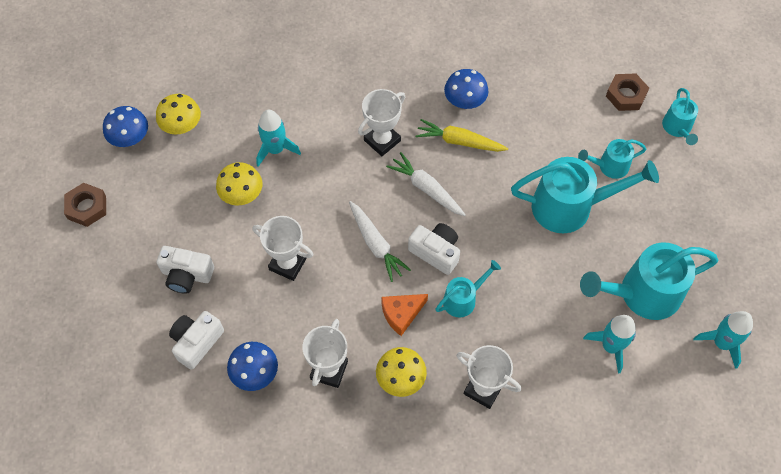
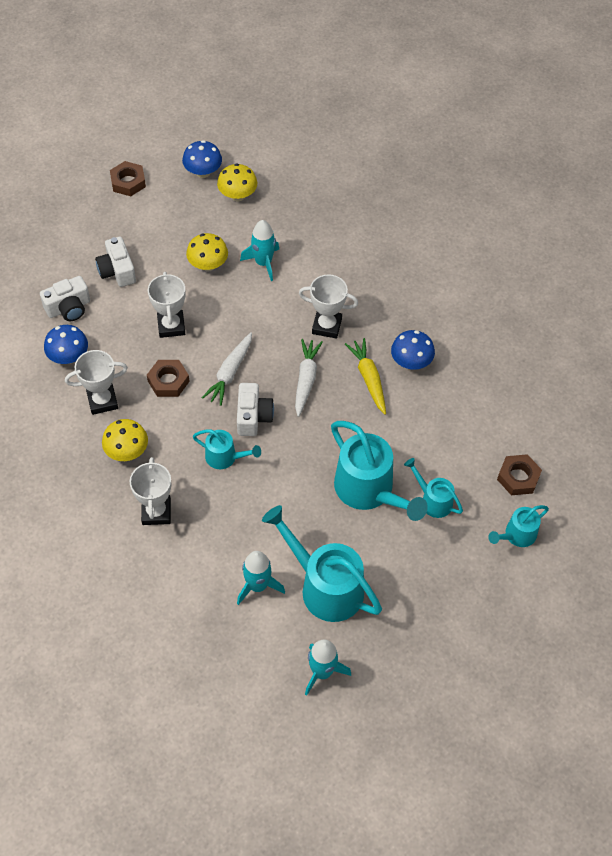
camera: 55 degrees right, 5 degrees down
(197, 342) = (69, 308): white camera -> white camera turned 150 degrees clockwise
(348, 300) = (168, 381): none -> brown nut
(401, 314) = (182, 422): orange cheese -> none

